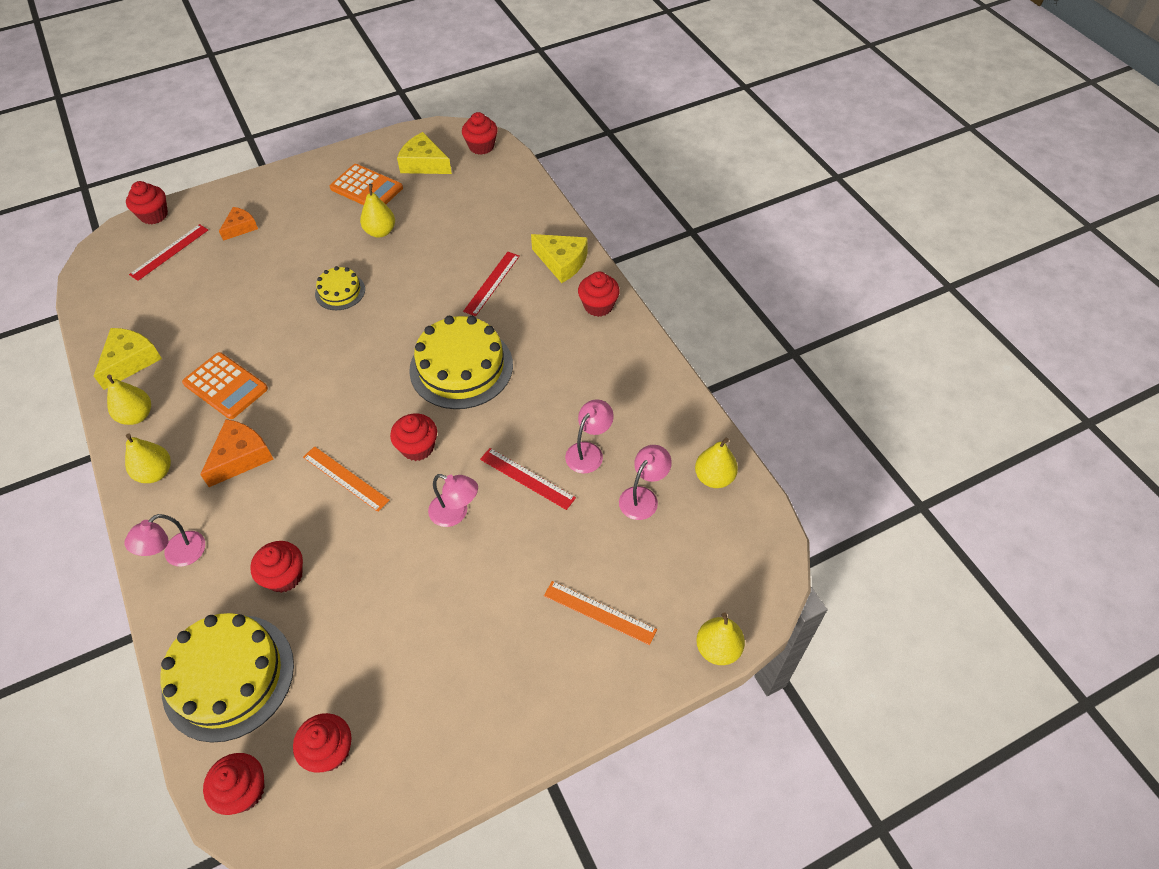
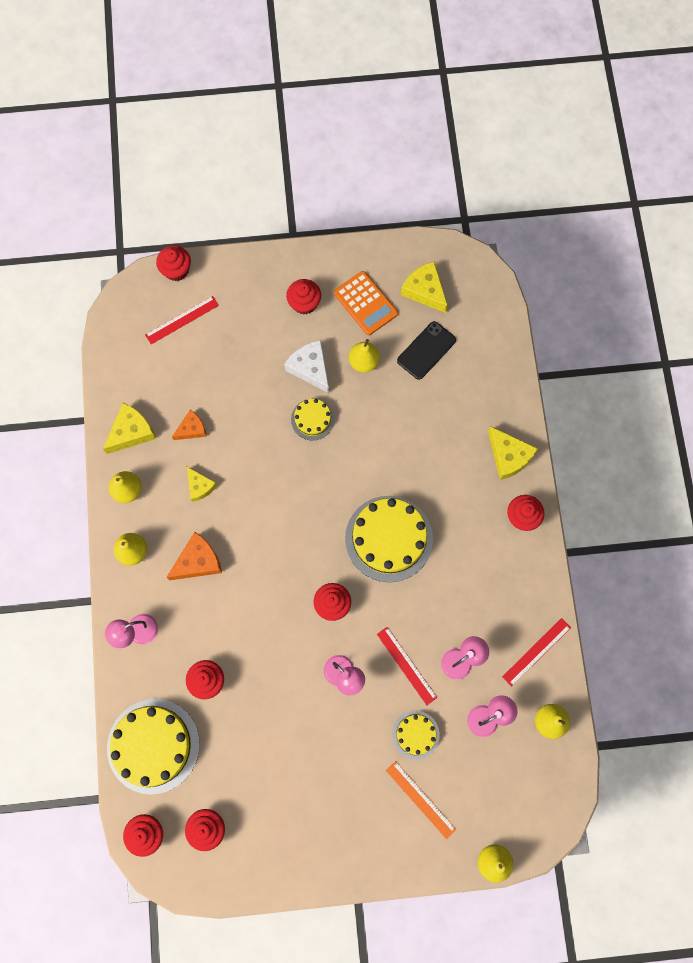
camera: 20 degrees right, 20 degrees up
(225, 386) = (200, 486): orange calculator -> yellow cheese
(240, 227) = (246, 312): orange cheese -> orange cheese (192, 429)
(324, 252) = (310, 368): none -> white cheese
(345, 478) = (271, 612): orange ruler -> none
(443, 206) = (426, 350): none -> black phone
(481, 146) = (483, 287): red cupcake -> red cupcake (304, 303)
(492, 283) = (441, 458): red ruler -> red ruler (536, 652)
(565, 544) = (415, 734): none -> yellow cake

